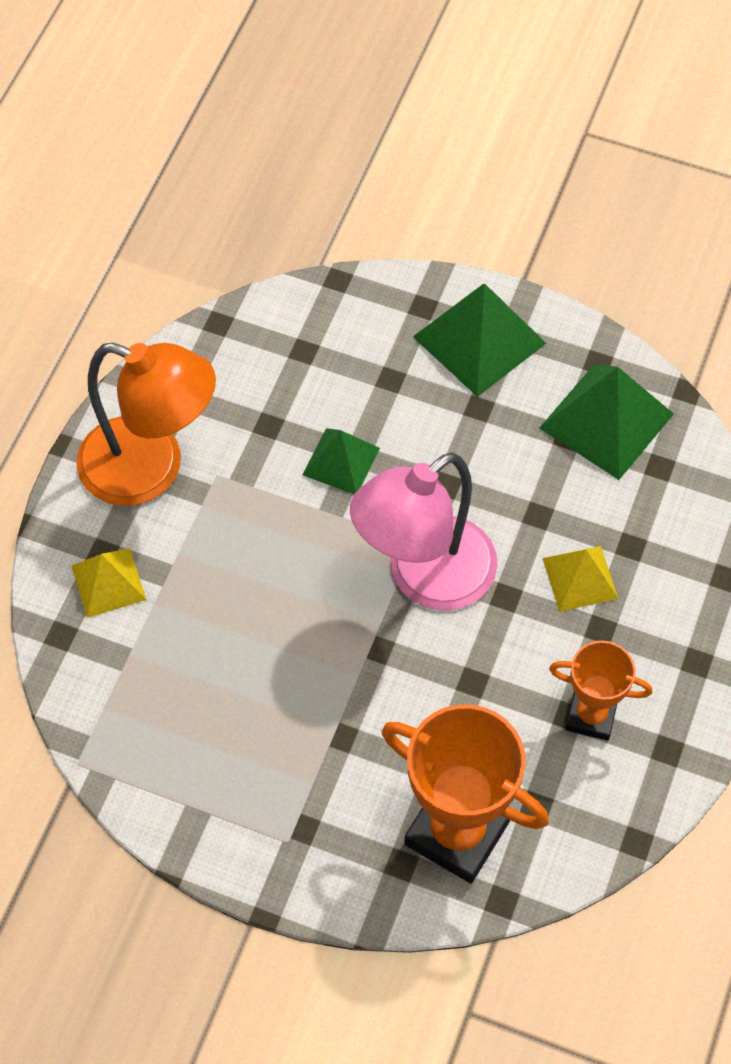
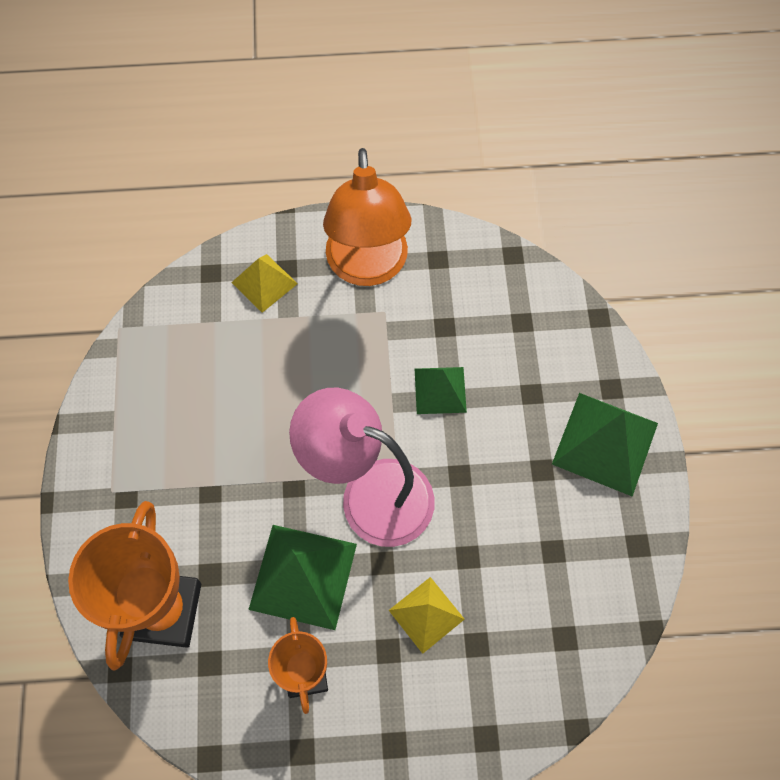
camera: 65 degrees right, 5 degrees up
(606, 420) = (585, 575): green pyramid -> green pyramid (303, 576)

